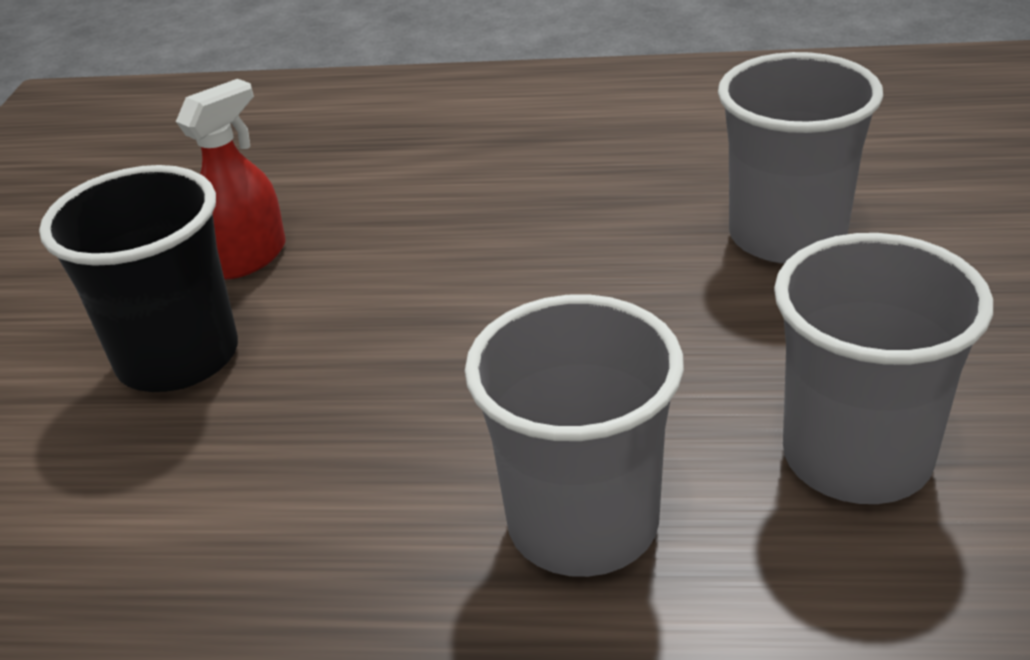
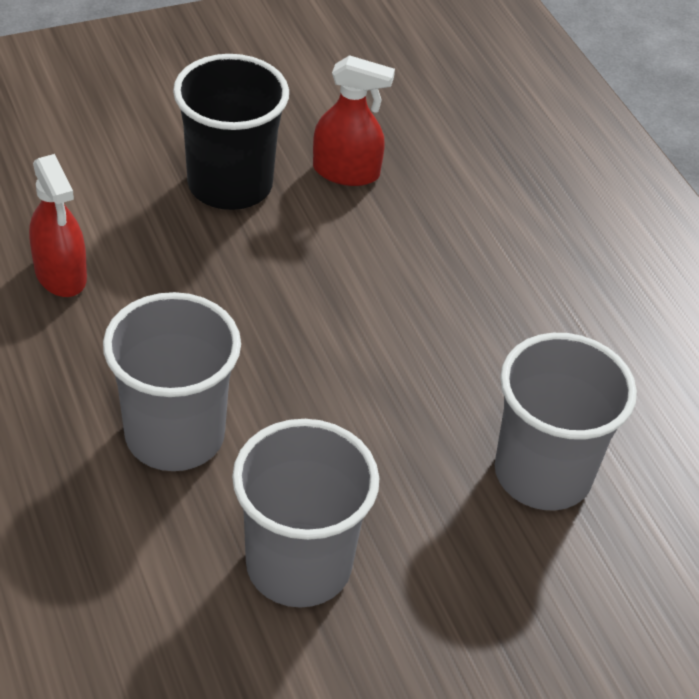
camera: 55 degrees right, 10 degrees up
(191, 578) = (61, 274): none -> red spray bottle

